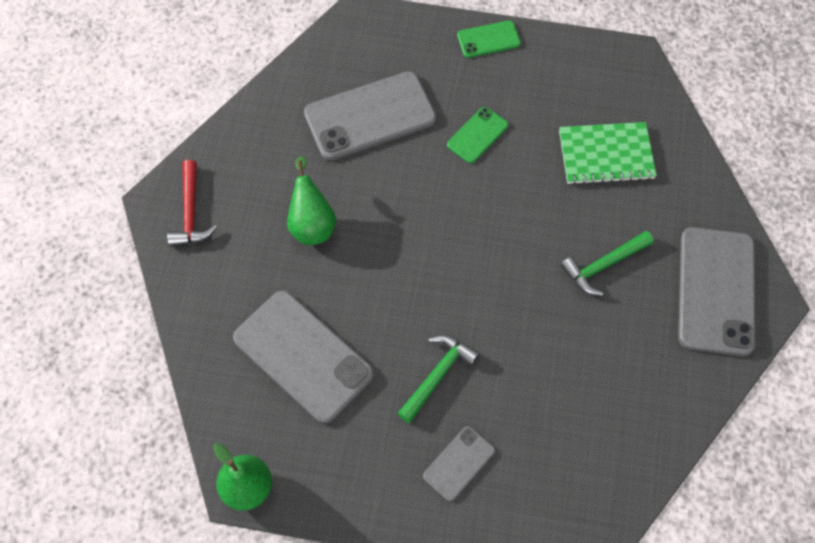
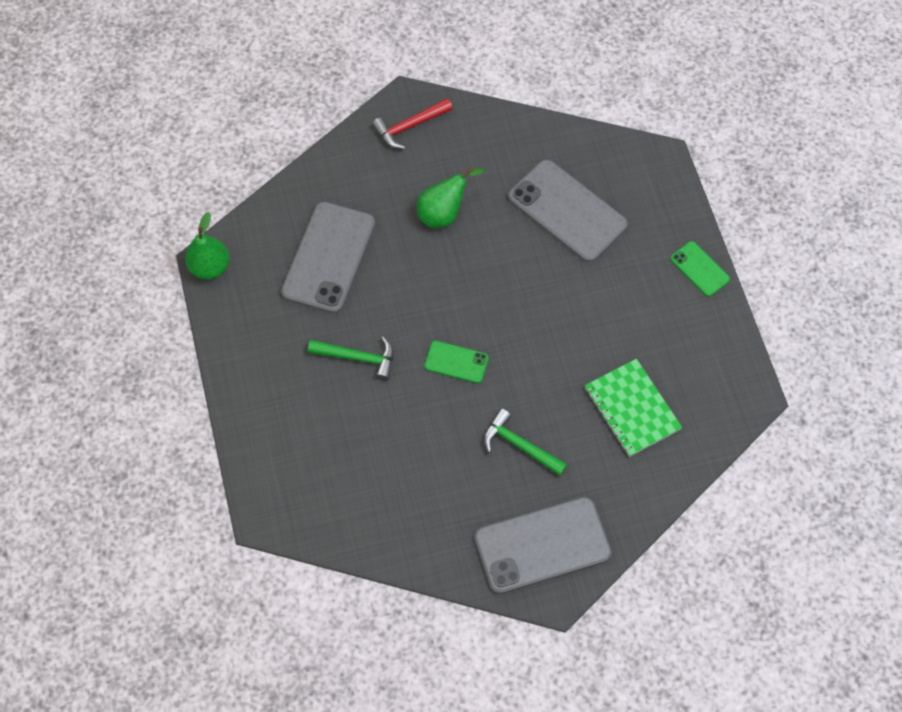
camera: 65 degrees right, 0 degrees up
(459, 463) = (293, 402): grey phone -> none
(477, 135) = (594, 299): green phone -> green phone (456, 362)

